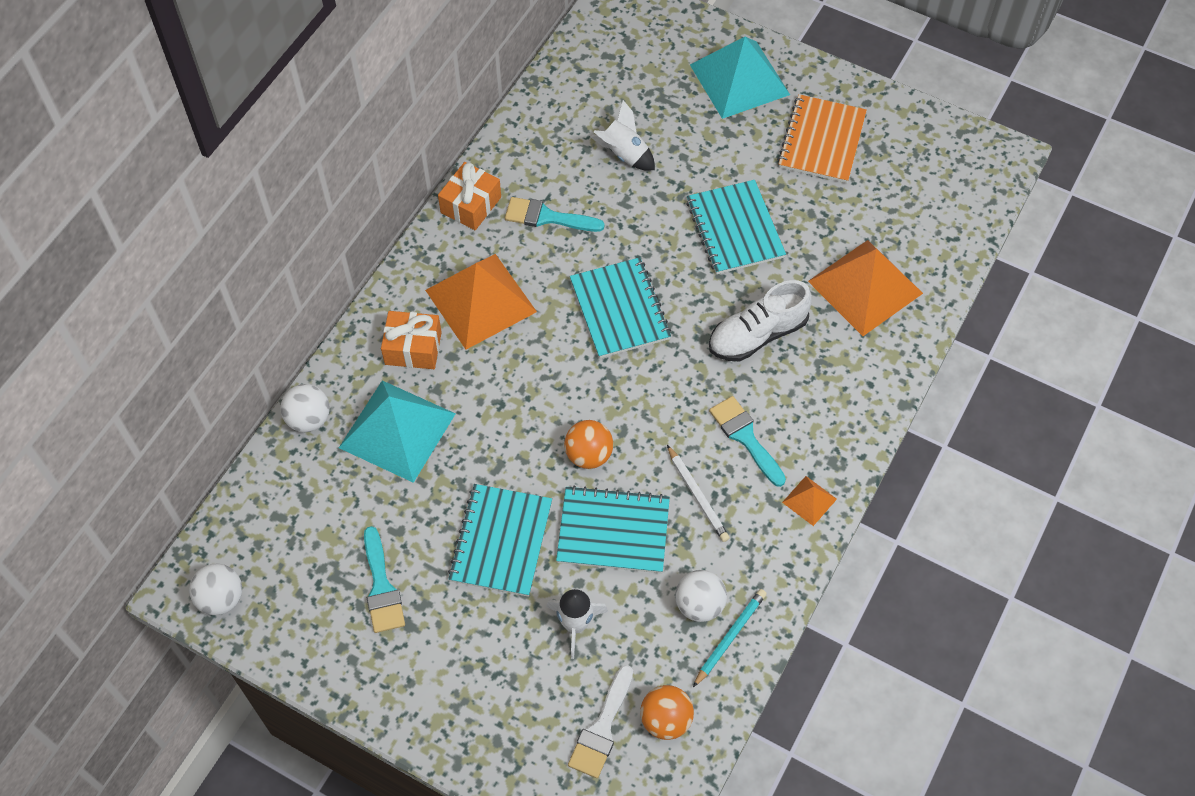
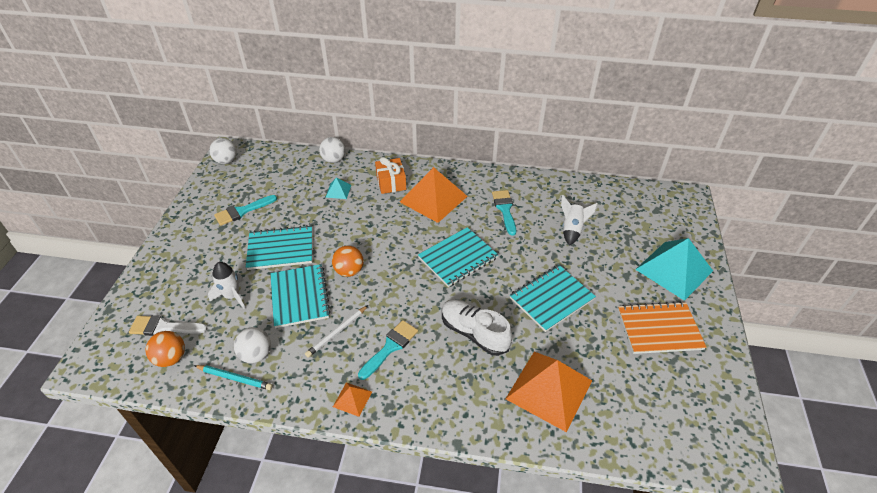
camera: 70 degrees right, 15 degrees down
(397, 430) = (338, 191): turquoise pyramid -> turquoise pyramid, size x0.45
(471, 205) = (494, 178): orange gift -> none

